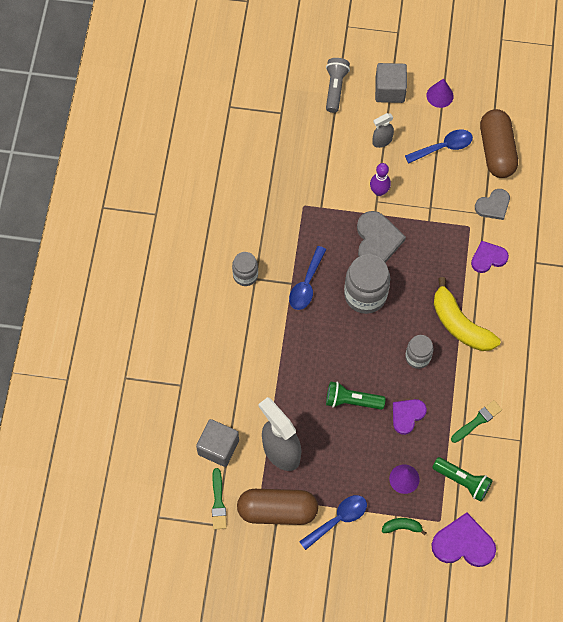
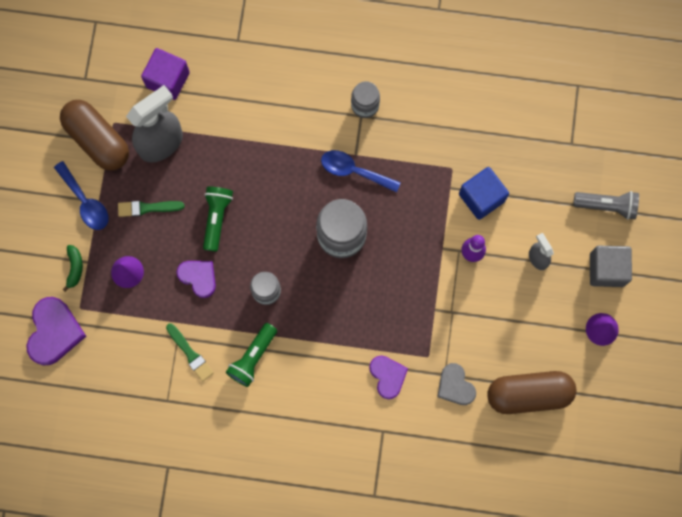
camera: 90 degrees right, 10 degrees up
(218, 447) = (168, 79): grey cube -> purple cube
(218, 502) = (109, 80): green brush -> green brush (147, 208)
(277, 510) = (97, 140): brown capsule -> brown capsule turned 45 degrees counterclockwise
(329, 182) = (481, 197): none -> blue cube
(377, 240) = (409, 250): grey heart -> none
(443, 147) = (531, 330): blue spoon -> none
(460, 324) = (305, 340): yellow banana -> none
(462, 481) = (123, 334): green flashlight -> green flashlight (253, 357)

